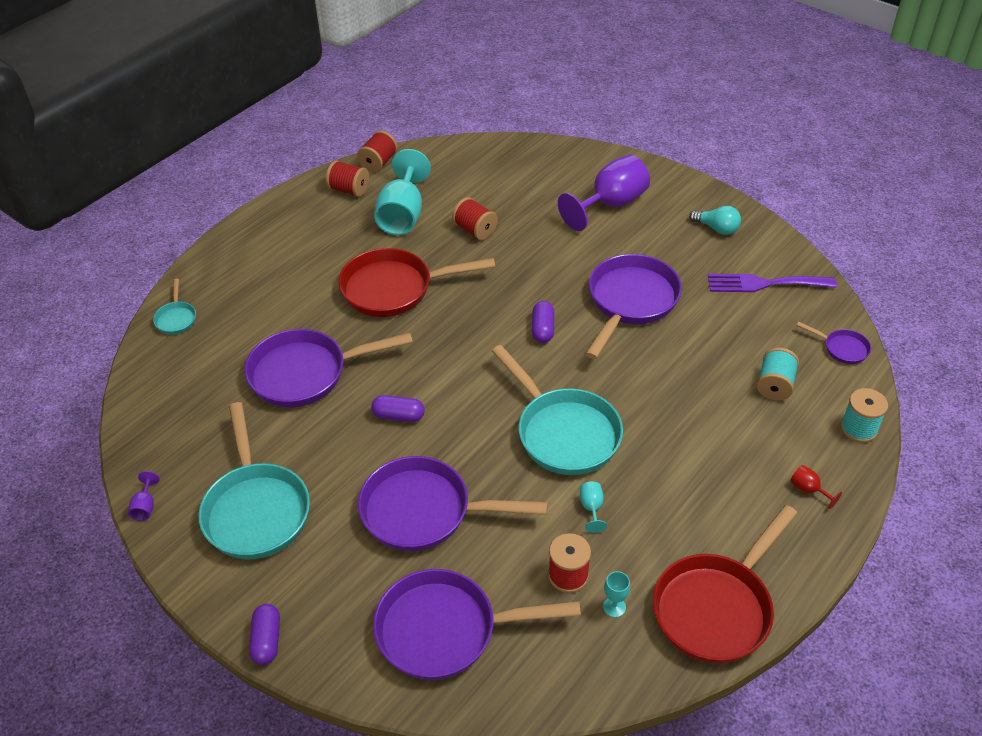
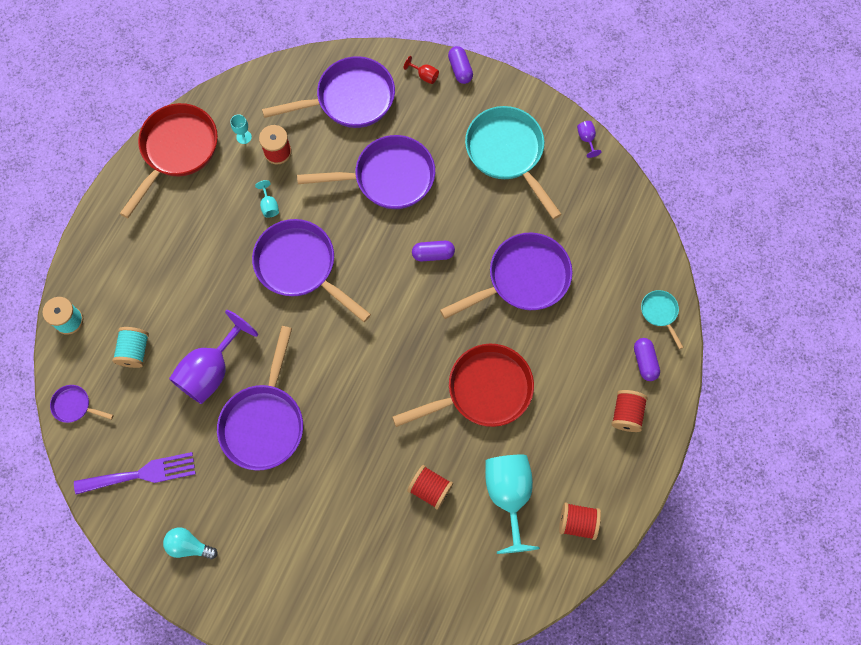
camera: 165 degrees right, 25 degrees up
(378, 162) = (563, 576): red spool -> red spool (626, 414)
(542, 329) = (337, 371): purple capsule -> purple capsule (645, 362)
(563, 432) = (300, 266): turquoise pan -> purple pan
(610, 204) = (301, 560): purple goblet -> purple goblet (211, 370)
(808, 490) = (111, 255): red goblet -> red goblet (424, 76)

